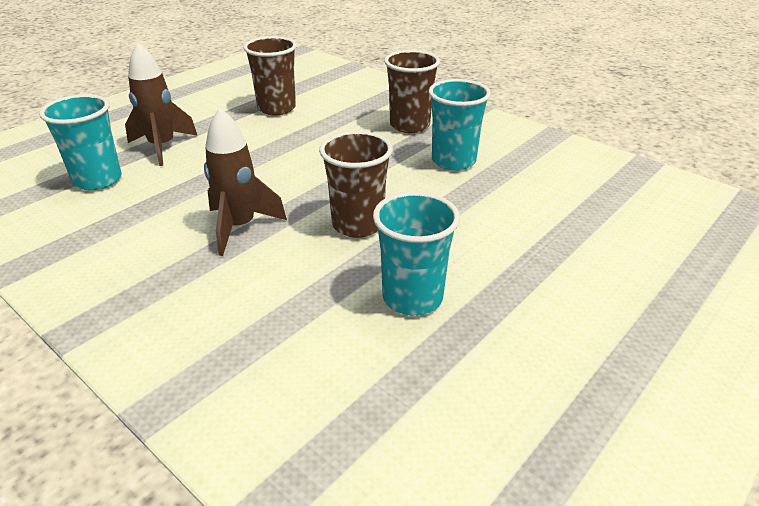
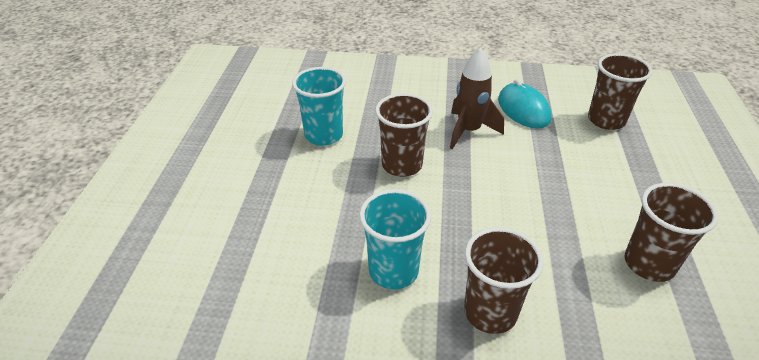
camera: 145 degrees right, 5 degrees up
(97, 180) = (606, 120): turquoise cup -> brown cup
(142, 223) = (523, 109): none -> turquoise mouse
(162, 147) = (631, 163): brown rocket -> none

